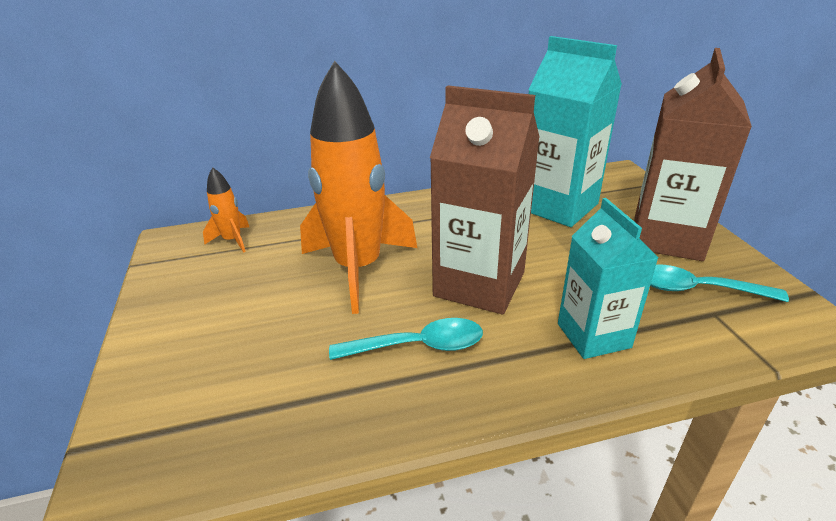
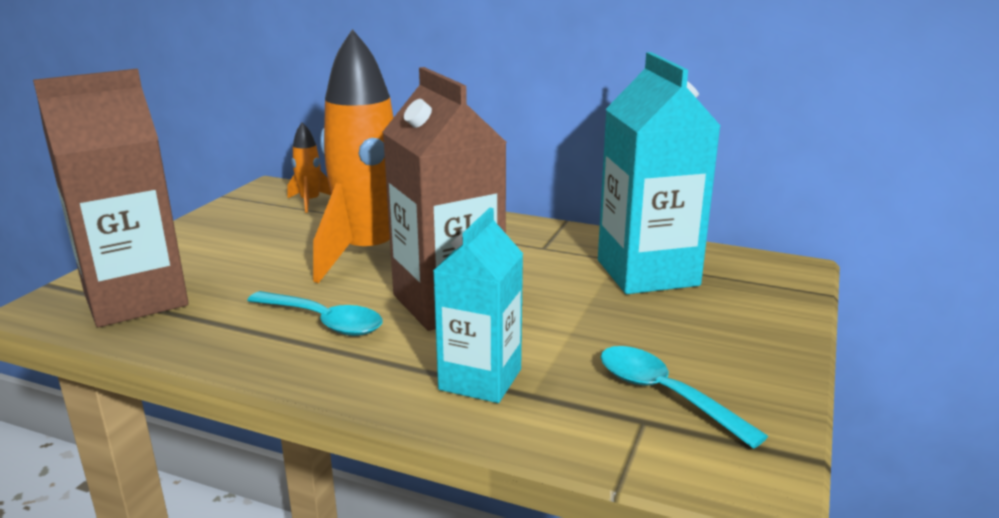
camera: 35 degrees right, 10 degrees down
(667, 238) = (723, 343): brown carton -> brown carton (136, 299)

